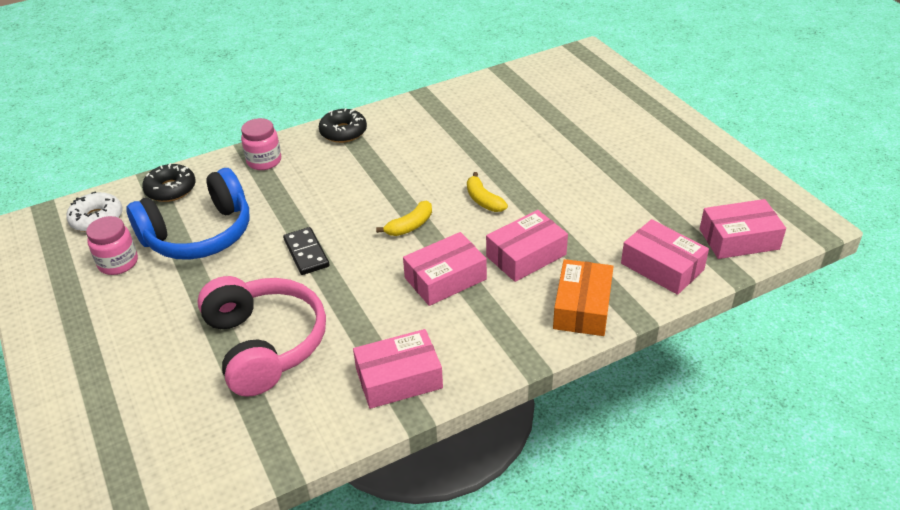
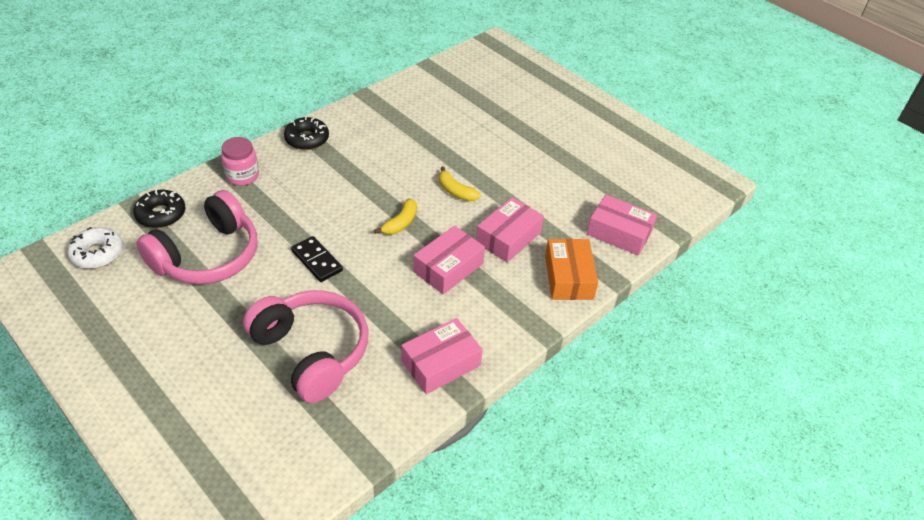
camera: 20 degrees left, 5 degrees up
(118, 263) = (138, 295): pink jar -> none
(199, 234) = (207, 256): blue headphones -> pink headphones
(739, 239) = (669, 201): pink box -> none

